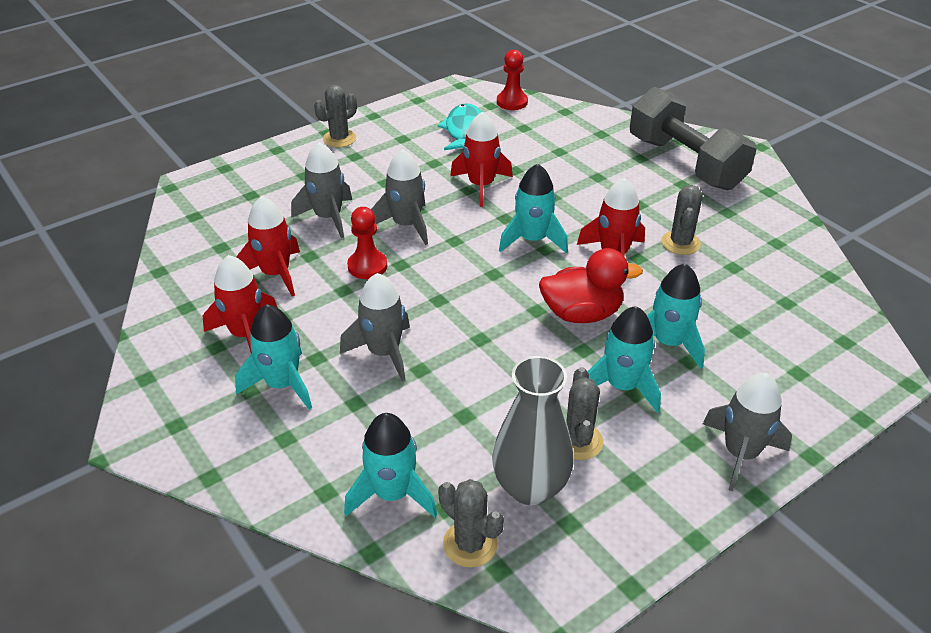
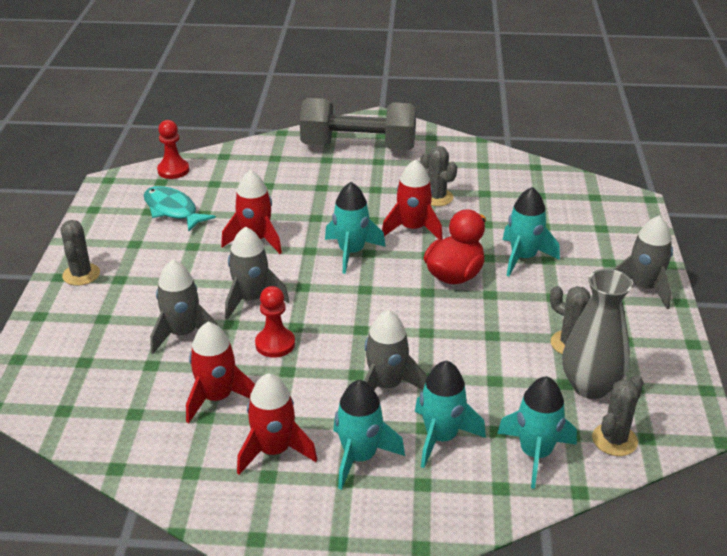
camera: 50 degrees left, 5 degrees down
(470, 544) = (614, 440): grey cactus -> grey cactus turned 45 degrees counterclockwise
(622, 386) = (541, 298): turquoise rocket -> turquoise rocket (441, 437)

